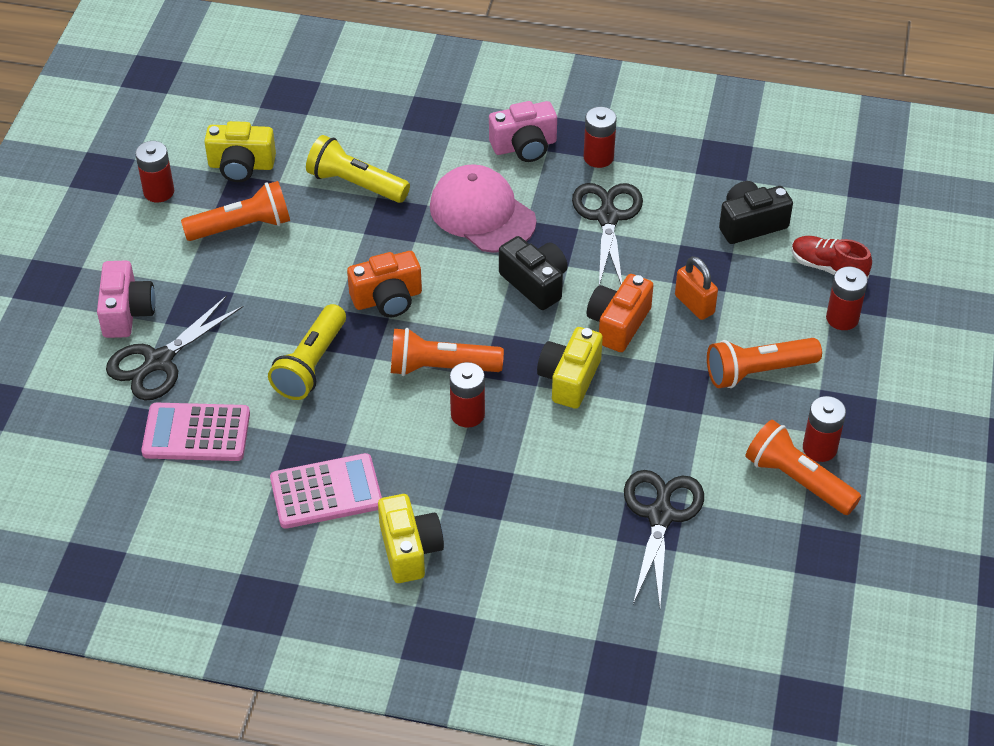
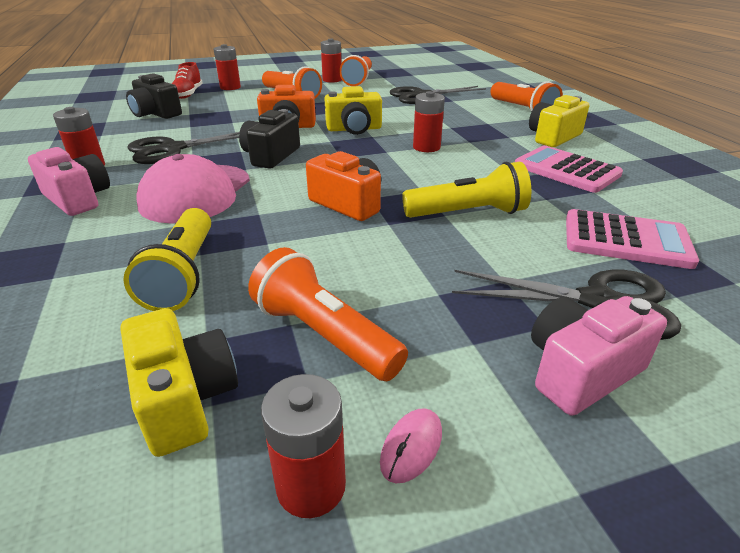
camera: 120 degrees left, 15 degrees down
(147, 228) = (411, 447): none -> pink mouse
(196, 433) = (626, 240): pink calculator -> pink calculator turned 45 degrees counterclockwise
(440, 368) = (397, 165): orange flashlight -> orange flashlight (522, 110)
(694, 304) = (249, 114): orange padlock -> none

